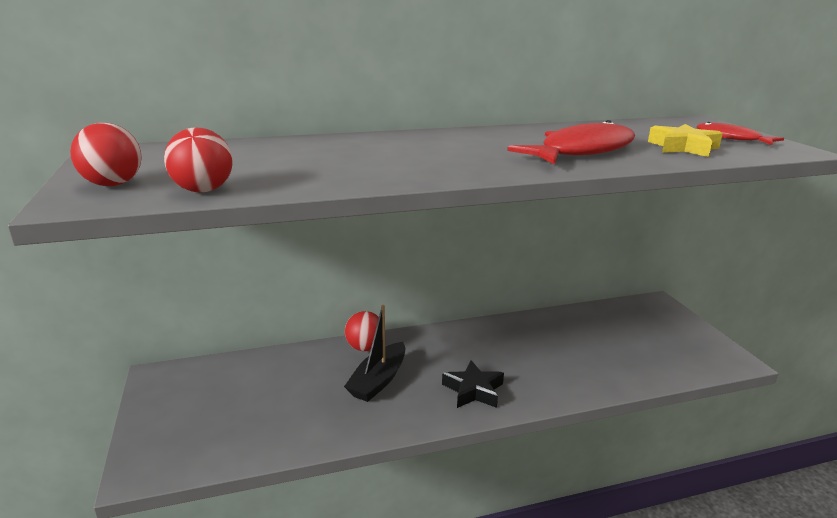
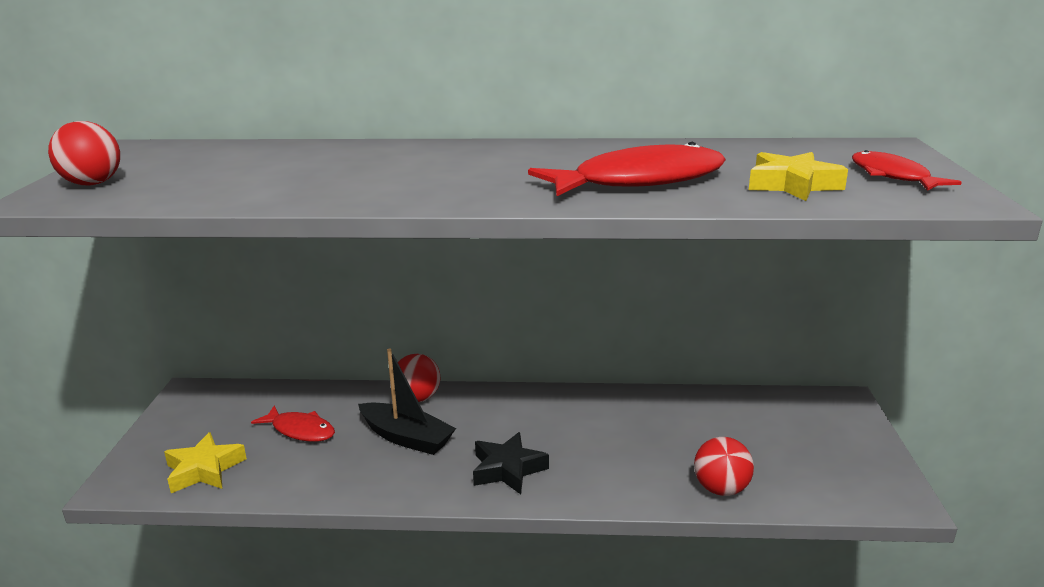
camera: 20 degrees right, 0 degrees up
(203, 190) = (160, 197): red ball -> red ball (721, 489)
(217, 441) = (204, 470): none -> yellow star
(283, 391) = (300, 430): none -> red fish
(378, 380) = (407, 438): black boat -> black boat turned 105 degrees counterclockwise

